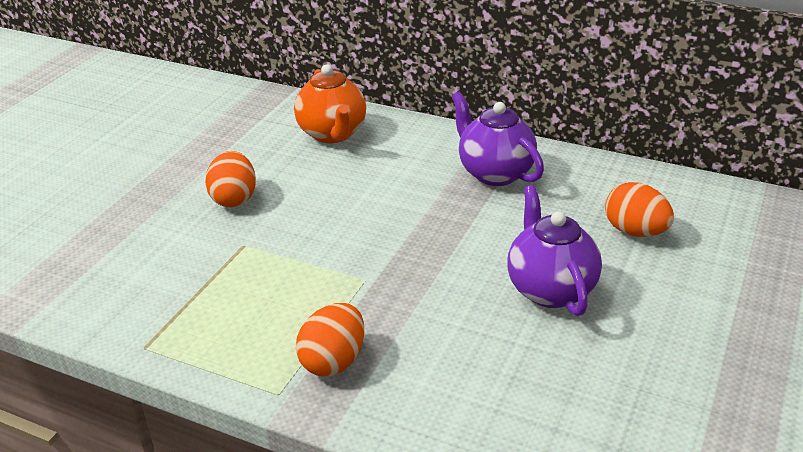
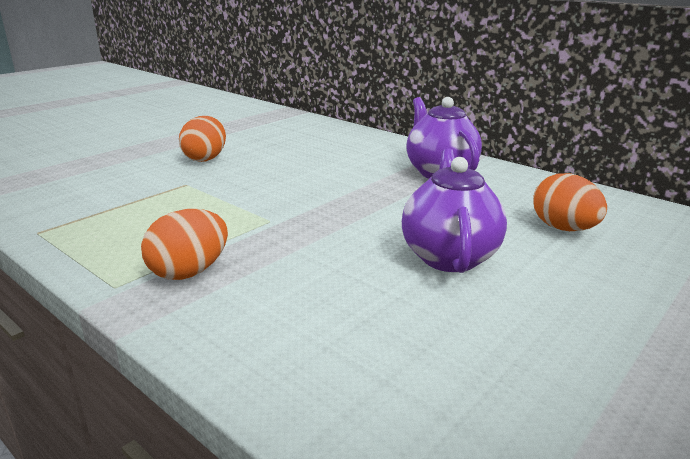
camera: 15 degrees right, 10 degrees down
(332, 134) = (315, 136): orange teapot -> none

